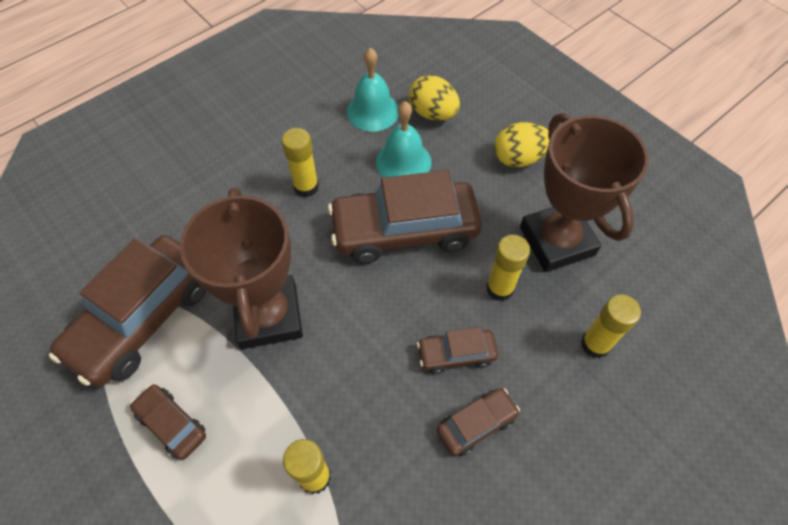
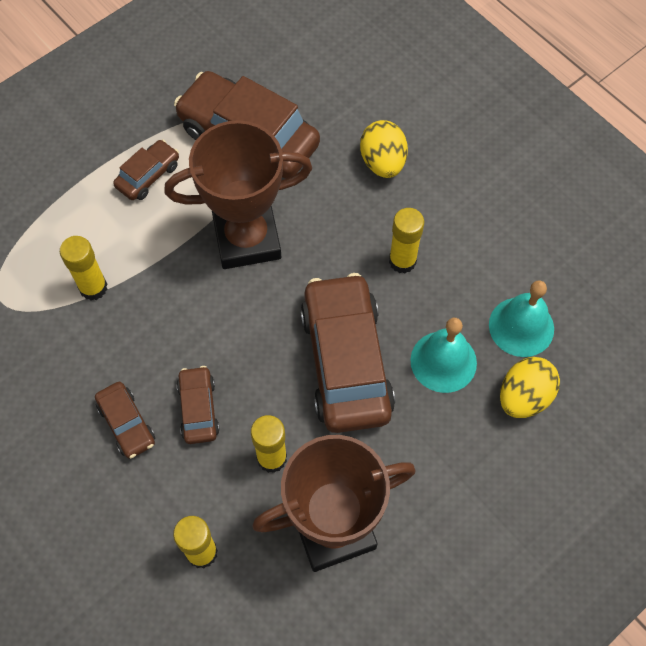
camera: 90 degrees right, 5 degrees up
(518, 158) = (456, 497): yellow egg -> yellow egg (383, 162)

